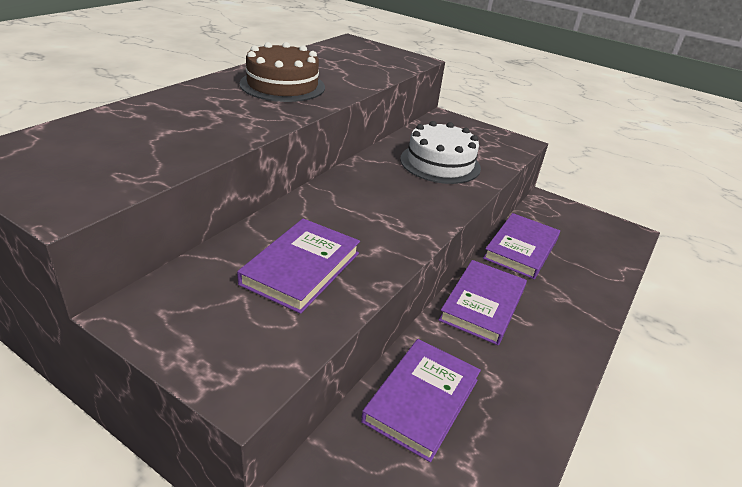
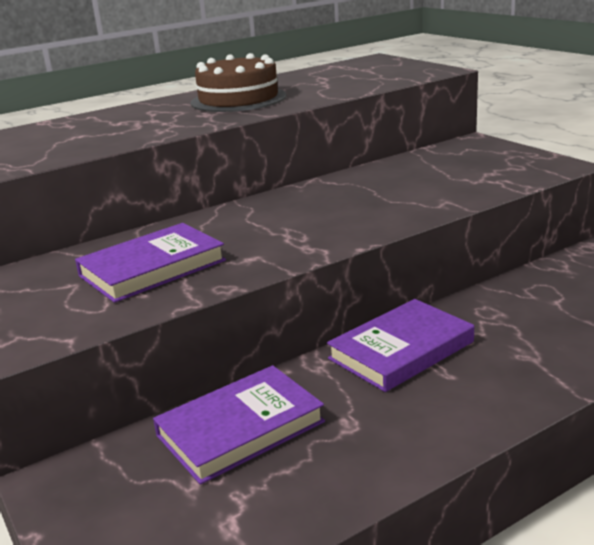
camera: 30 degrees right, 10 degrees down
(440, 163) = (416, 185): white cake -> none
(521, 249) = (512, 299): purple book -> none

